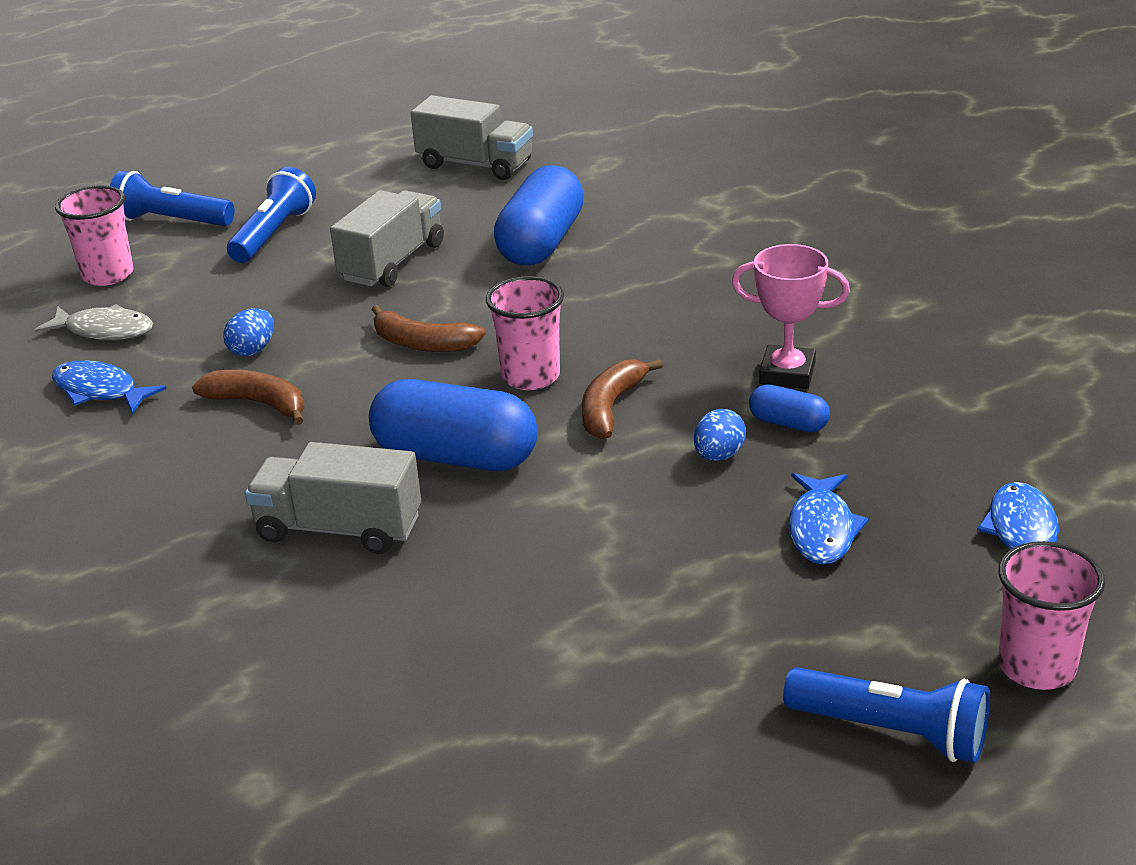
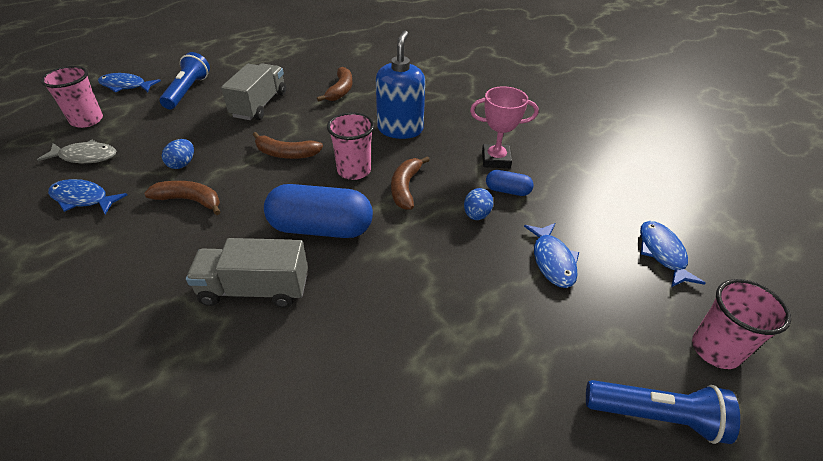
camera: 15 degrees left, 10 degrees up
(171, 221) = (126, 86): blue flashlight -> blue fish
(475, 164) = (295, 49): grey truck -> none
(541, 243) = (340, 90): blue capsule -> brown banana
(631, 314) = (400, 129): none -> blue soap dispenser

